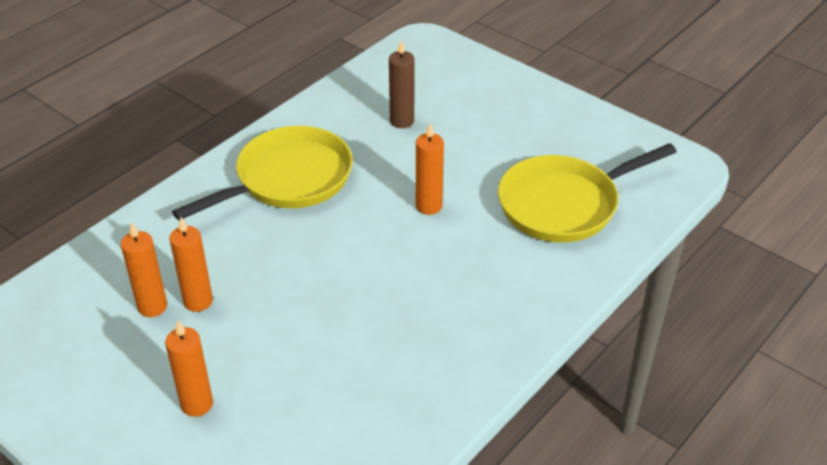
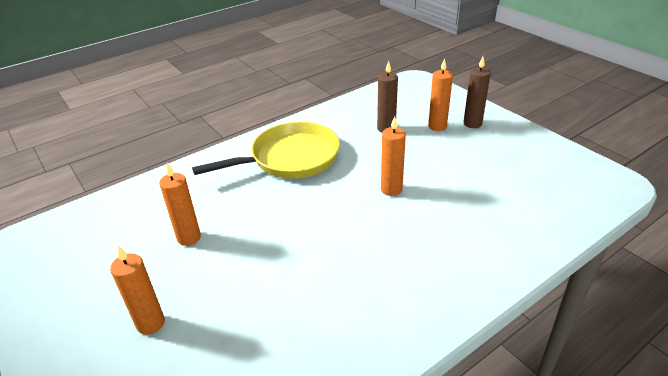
camera: 15 degrees right, 5 degrees down
(152, 307) = (154, 237): orange candle -> orange candle (437, 126)
(510, 102) = (472, 123): none -> brown candle
(564, 204) = (505, 201): yellow pan -> none

